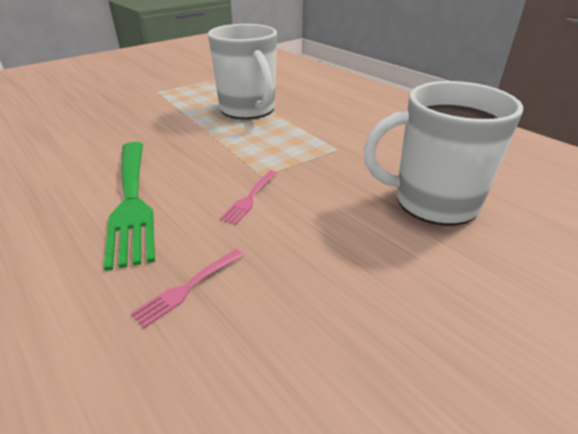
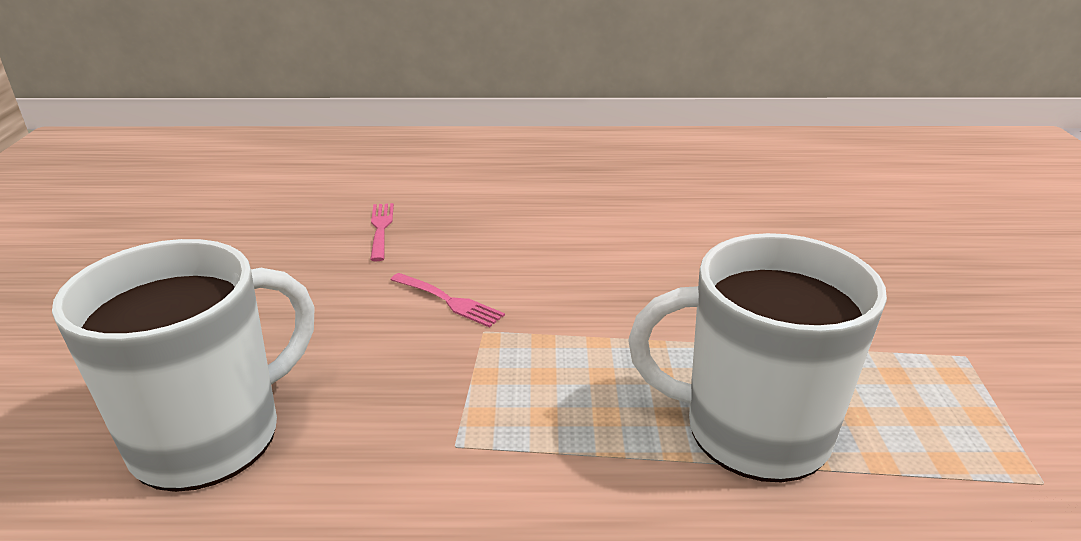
camera: 130 degrees right, 5 degrees down
(132, 201) = (547, 237): green fork -> none
(250, 198) = (449, 301): pink fork -> pink fork turned 150 degrees clockwise

